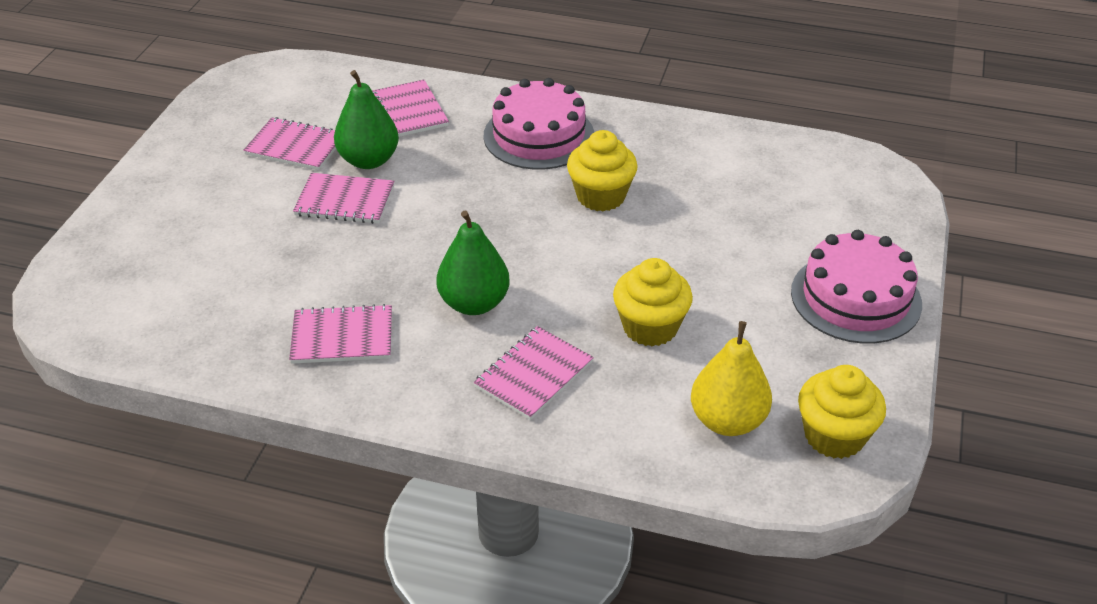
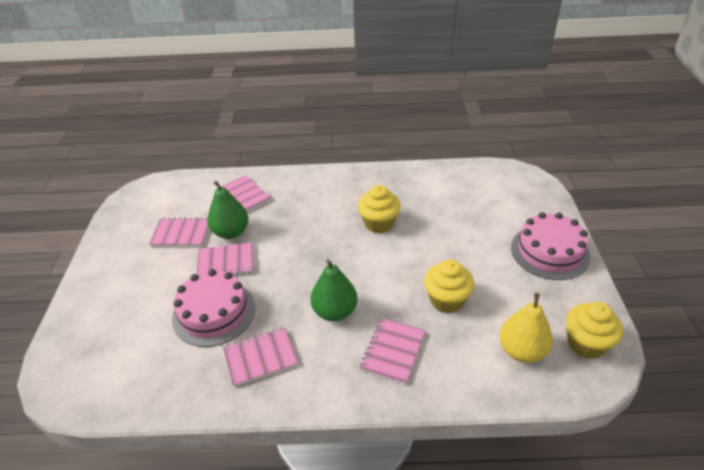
camera: 15 degrees left, 0 degrees up
(539, 135) = (326, 194): pink cake -> pink cake (214, 312)

